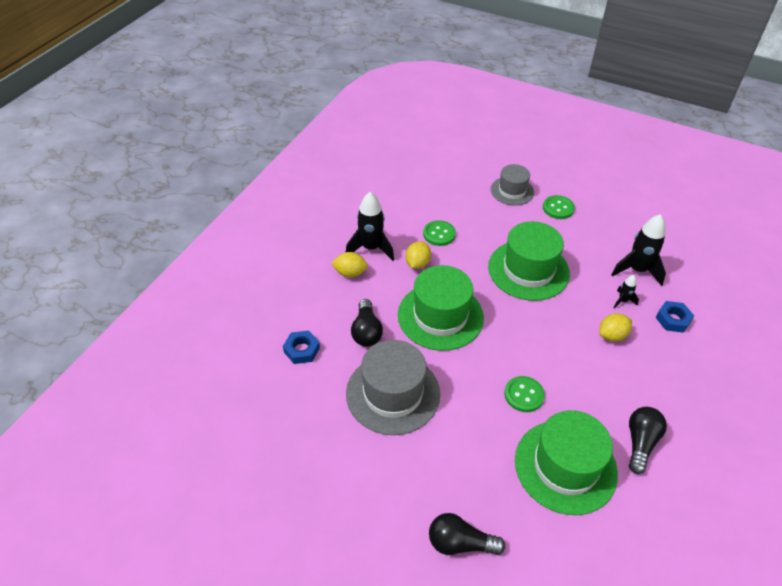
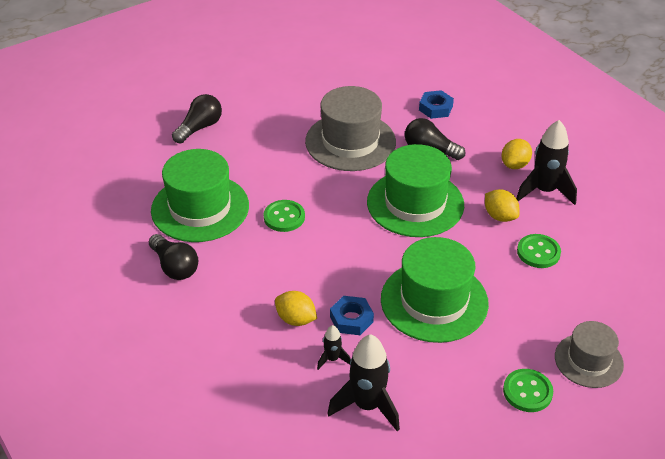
camera: 120 degrees right, 5 degrees down
(612, 335) = (296, 319): yellow lemon -> yellow lemon turned 60 degrees counterclockwise
(673, 319) = (274, 389): blue nut -> blue nut (351, 319)

